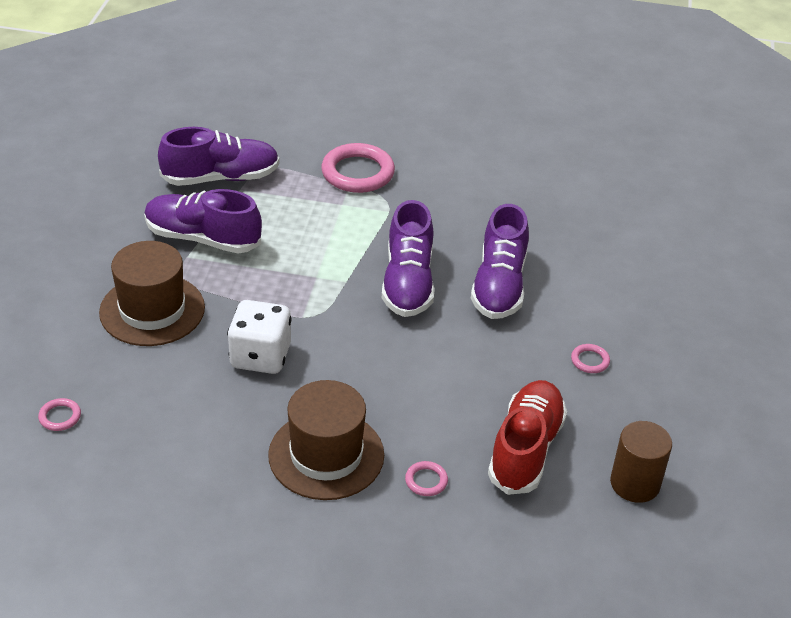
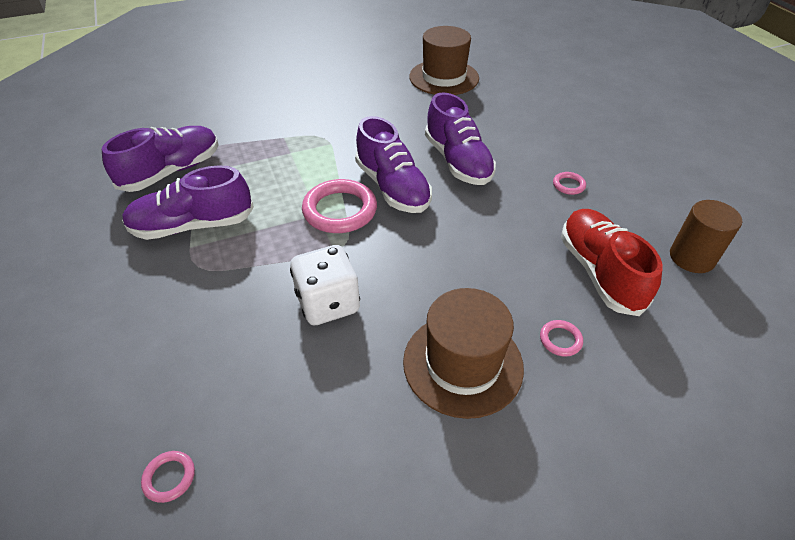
camera: 30 degrees left, 5 degrees up
(152, 310) = (191, 310): brown hat -> brown hat (444, 77)
(357, 173) = (283, 126): pink ring -> pink ring (340, 210)

